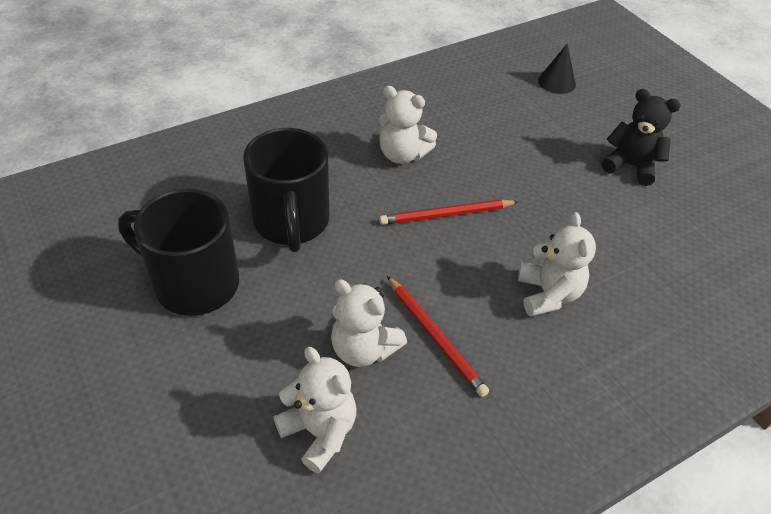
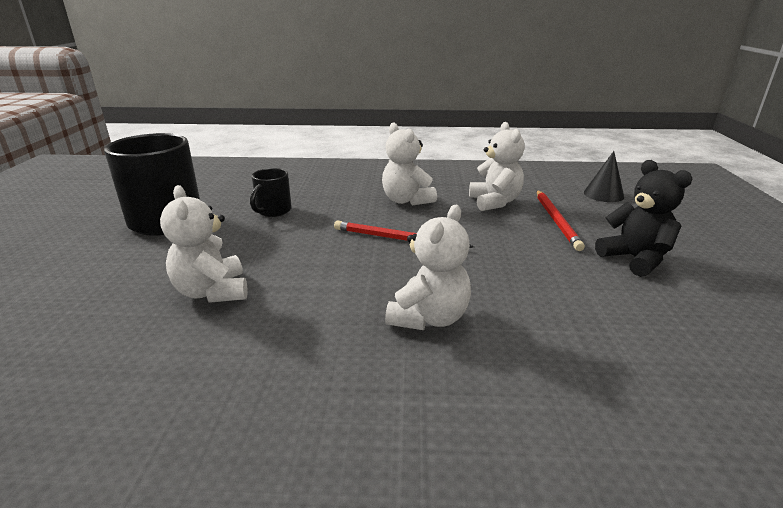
camera: 35 degrees right, 20 degrees down
(291, 222) = (273, 211): black mug -> black mug, size x0.51
(319, 432) = (98, 328): white teddy bear -> white teddy bear (494, 202)
(435, 337) = (279, 307): red pencil -> red pencil (556, 221)

